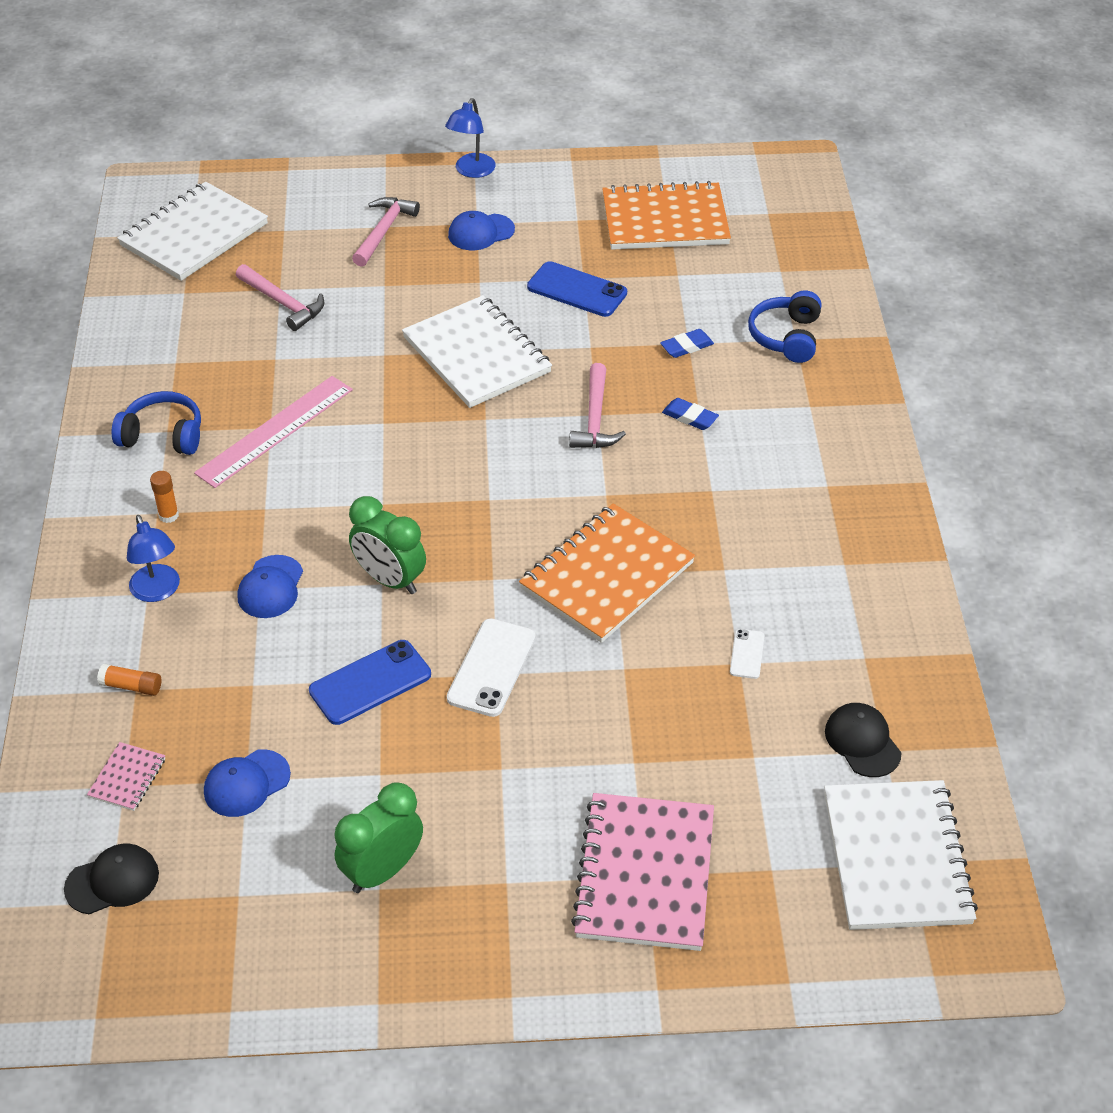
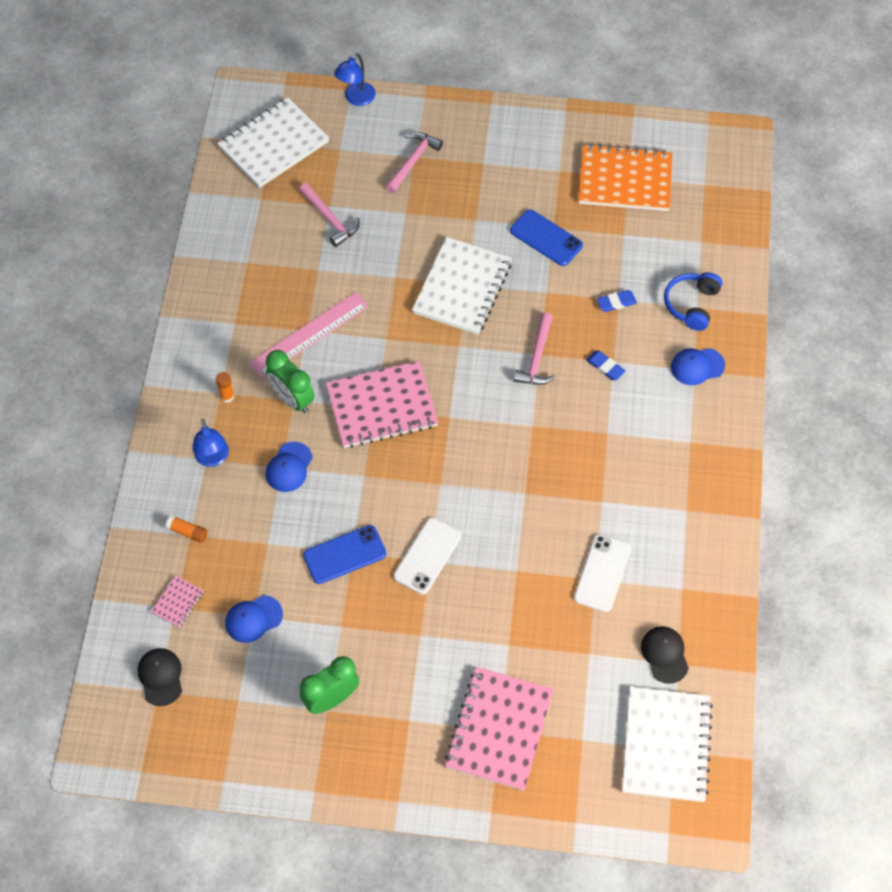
camera: 10 degrees right, 15 degrees up
(112, 881) = (160, 677): black cap -> black cap turned 90 degrees counterclockwise
(163, 435) = (231, 326): blue headphones -> none
(390, 580) = (370, 474): green clock -> green clock (292, 399)
(392, 499) = (382, 406): none -> pink notebook
(471, 171) = (488, 111): blue lamp -> blue lamp (356, 99)
(476, 355) = (462, 288): white notebook -> white notebook turned 45 degrees clockwise
(481, 232) = (484, 172): blue cap -> blue cap (697, 366)
(607, 576) = (519, 494): orange notebook -> none
(746, 654) = (602, 573): white phone -> white phone, size x1.91

